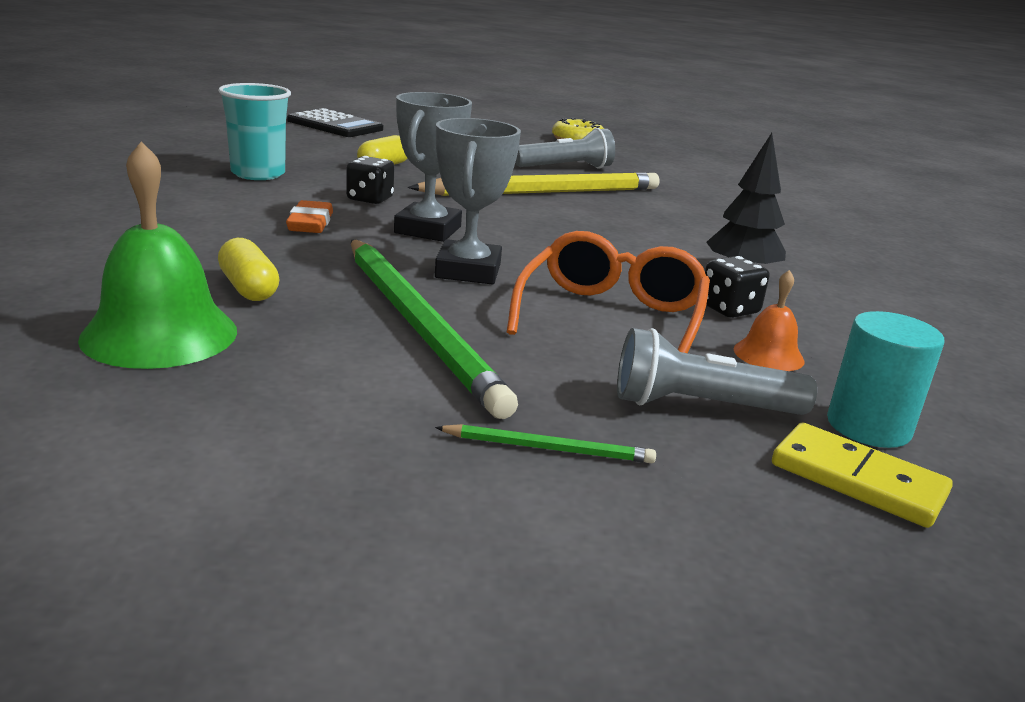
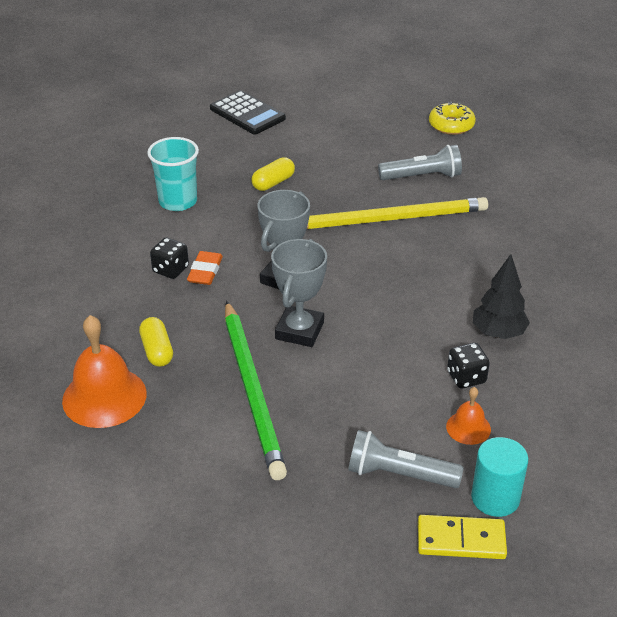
camera: 15 degrees right, 15 degrees up
(159, 334) = (104, 397): green bell -> orange bell
(370, 199) = (252, 236): black dice -> black dice (170, 270)
(549, 448) = (297, 504): green pencil -> none
(611, 317) = (379, 385): orange glasses -> none
(857, 480) = (461, 540): yellow domino -> yellow domino turned 45 degrees counterclockwise

